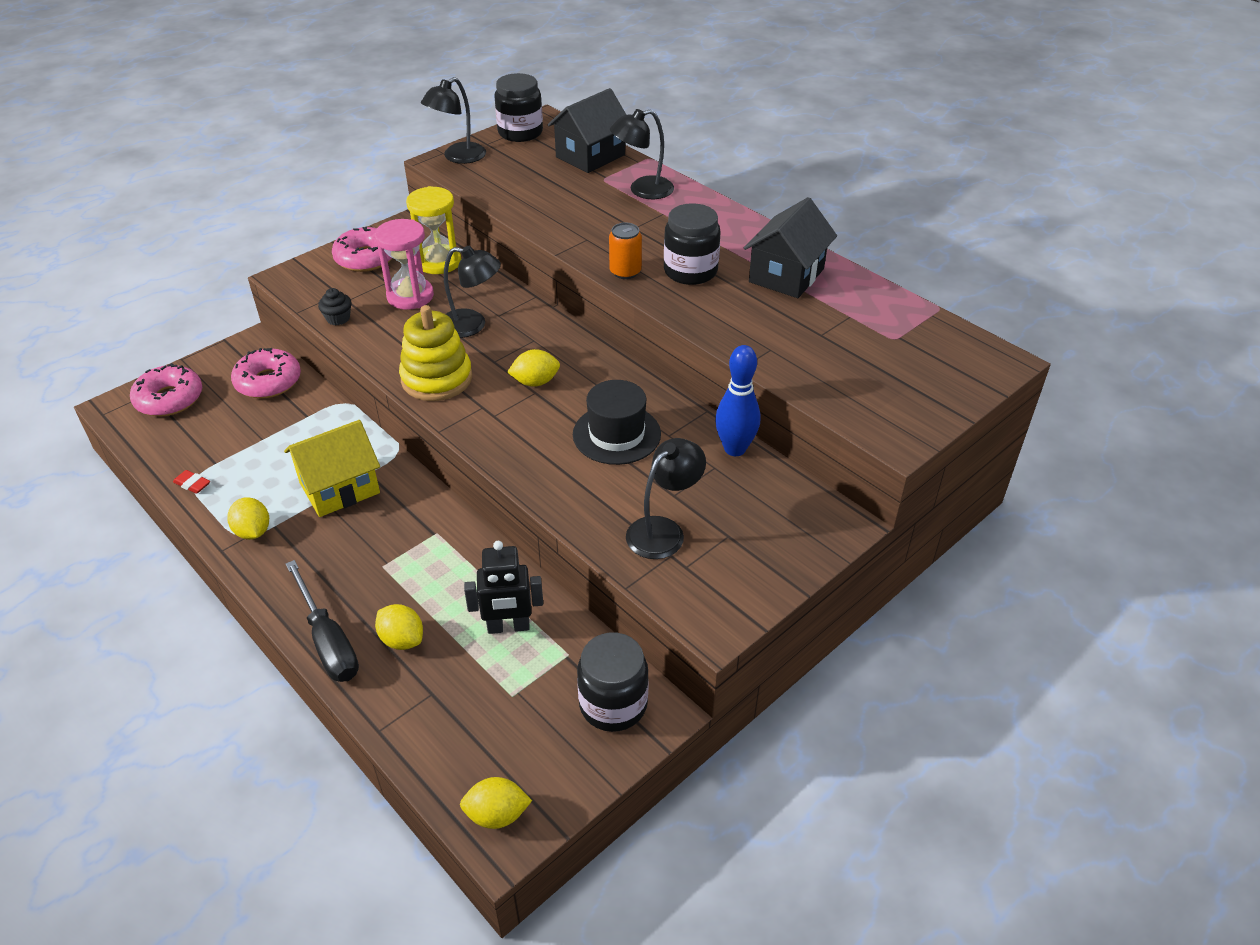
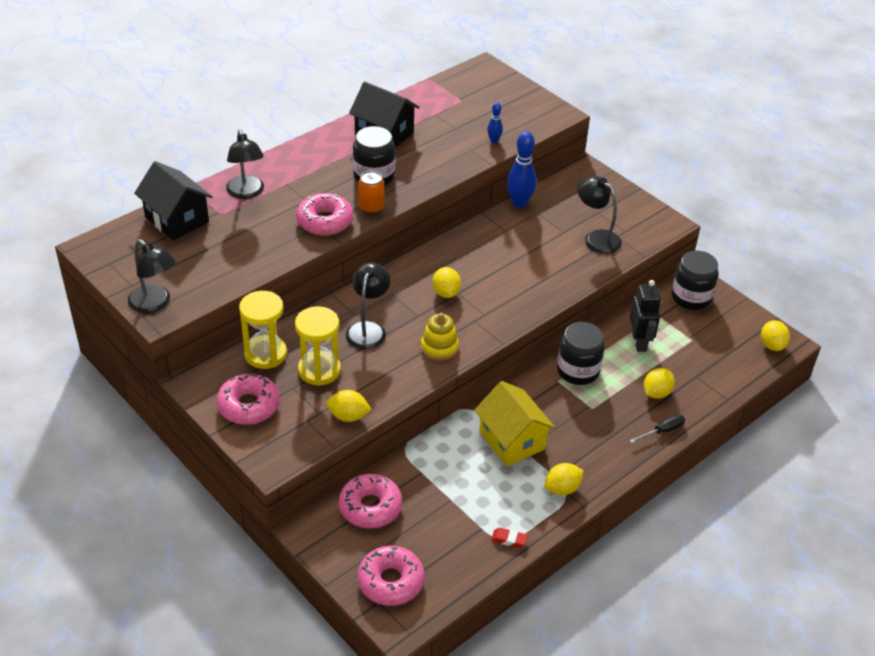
camera: 90 degrees left, 0 degrees up
(192, 484) = (509, 539): red eraser -> red eraser turned 75 degrees clockwise
(328, 641) = (663, 431): black screwdriver -> black screwdriver, size x0.56
(338, 318) = (348, 416): black cupcake -> yellow lemon
(410, 296) = (319, 370): pink hourglass -> yellow hourglass
(437, 379) = (439, 347): yellow stacking toy -> yellow stacking toy, size x0.65
(520, 132) = (115, 263): black jar -> black jar (578, 371)
(595, 241) = (325, 221): none -> pink donut
(616, 434) = (505, 254): black hat -> none
(800, 370) = (494, 140): none -> blue bowling pin

